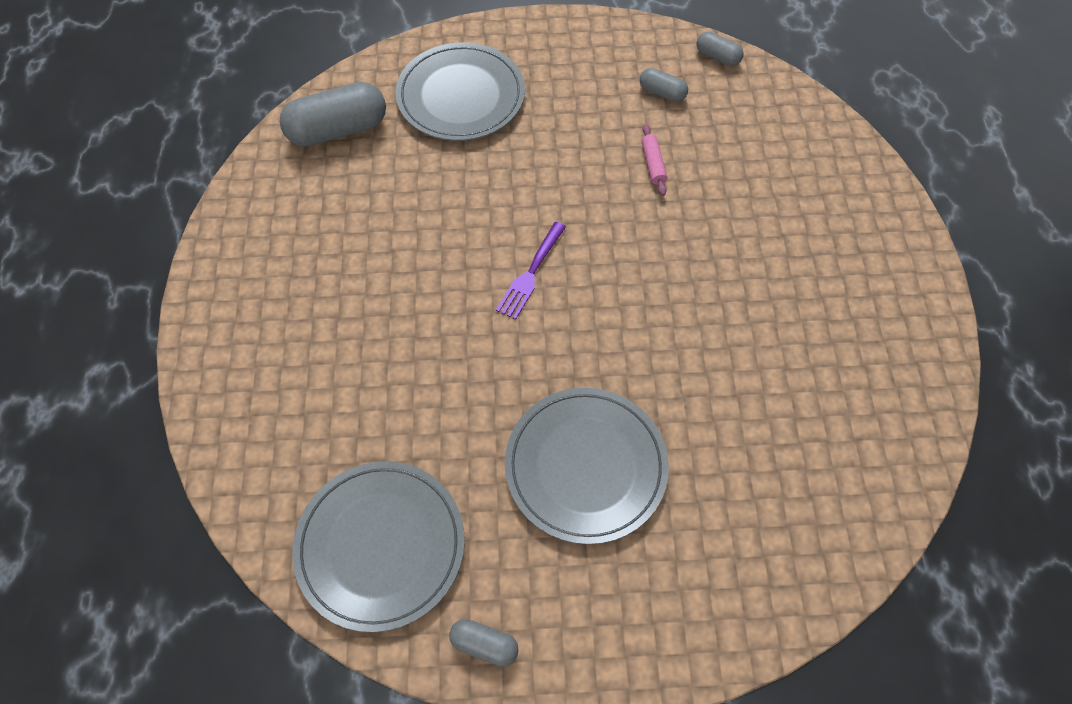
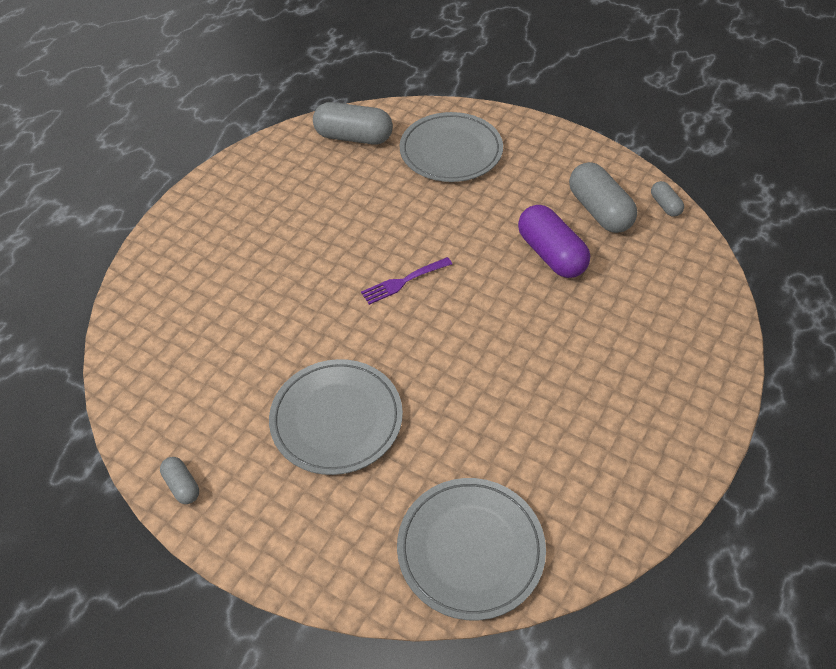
camera: 35 degrees right, 10 degrees down
(380, 546) = (172, 391): grey plate -> grey plate (470, 549)
(653, 164) = (551, 254): pink rolling pin -> purple capsule
(662, 93) = (599, 211): grey capsule -> grey capsule, size x2.00

